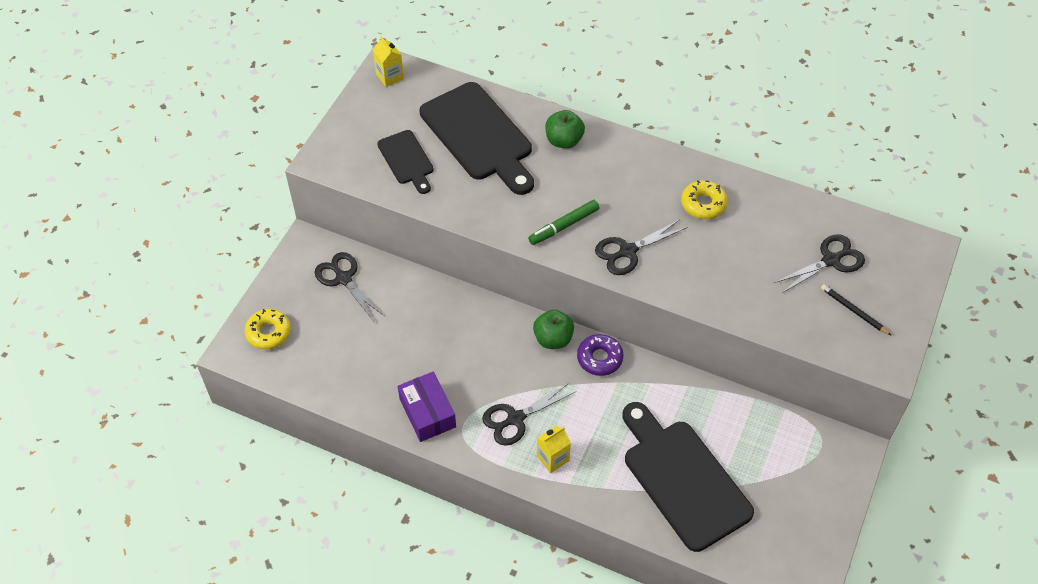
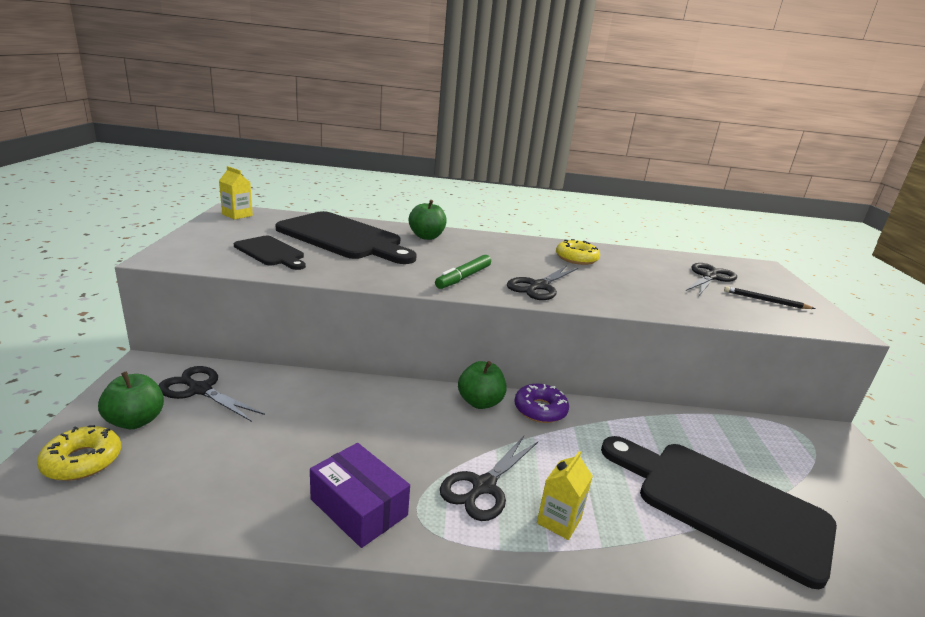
camera: 25 degrees left, 30 degrees down
(299, 303) = (136, 421): none -> green apple

